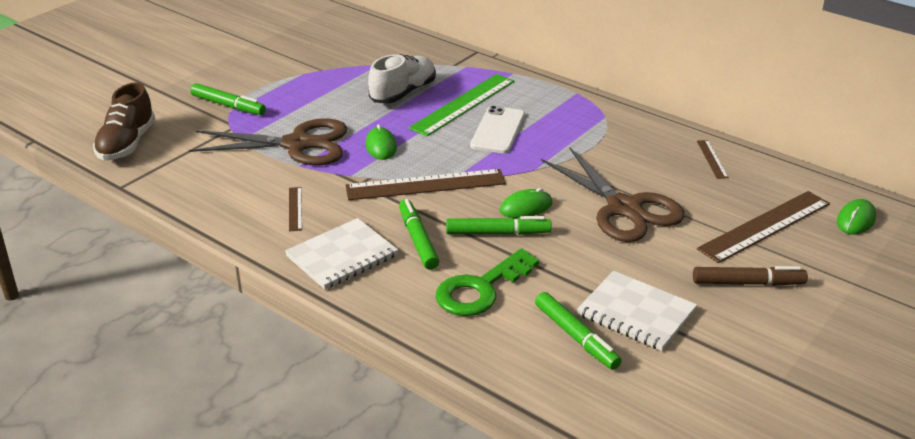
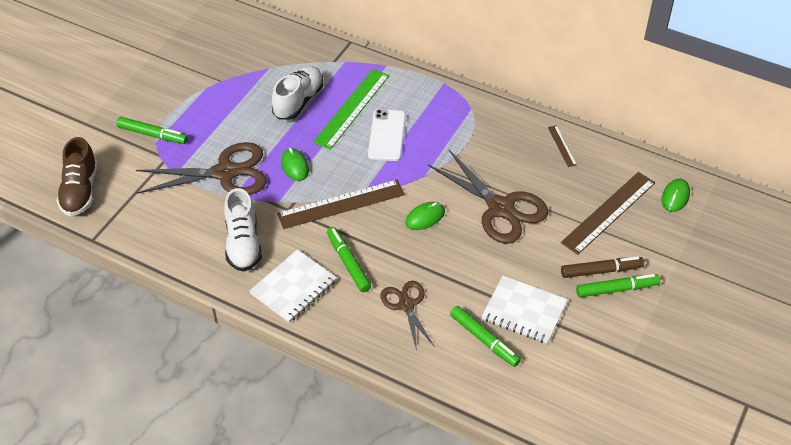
camera: 10 degrees left, 15 degrees up
(295, 209) = (243, 244): brown ruler -> white shoe
(480, 289) = (406, 305): green key -> brown scissors
(498, 233) = (408, 247): green marker -> green marker (617, 289)

